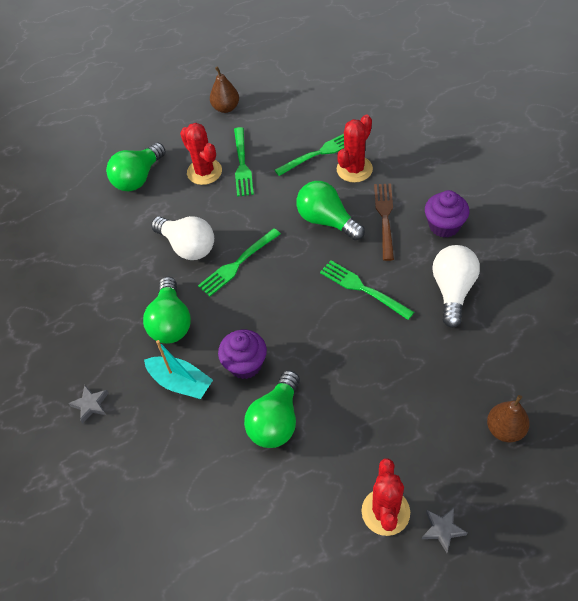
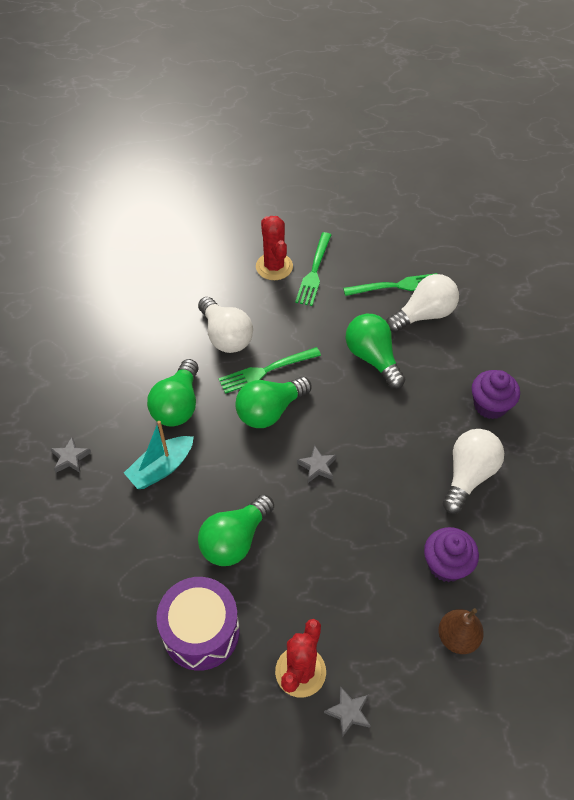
camera: 15 degrees right, 0 degrees up
(138, 178) = (208, 251): green light bulb -> green light bulb (270, 411)
(180, 383) = (161, 468): turquoise boat -> turquoise boat turned 90 degrees clockwise
(226, 108) = (323, 208): brown pear -> none
(245, 364) = (230, 473): purple cupcake -> purple cupcake (446, 564)
(282, 512) = (201, 631): none -> purple drum
(320, 330) = (317, 466): none -> grey star
(354, 169) = (424, 315): red cactus -> white light bulb
(363, 289) = (378, 440): green fork -> none
(385, 218) = (432, 375): brown fork -> none

